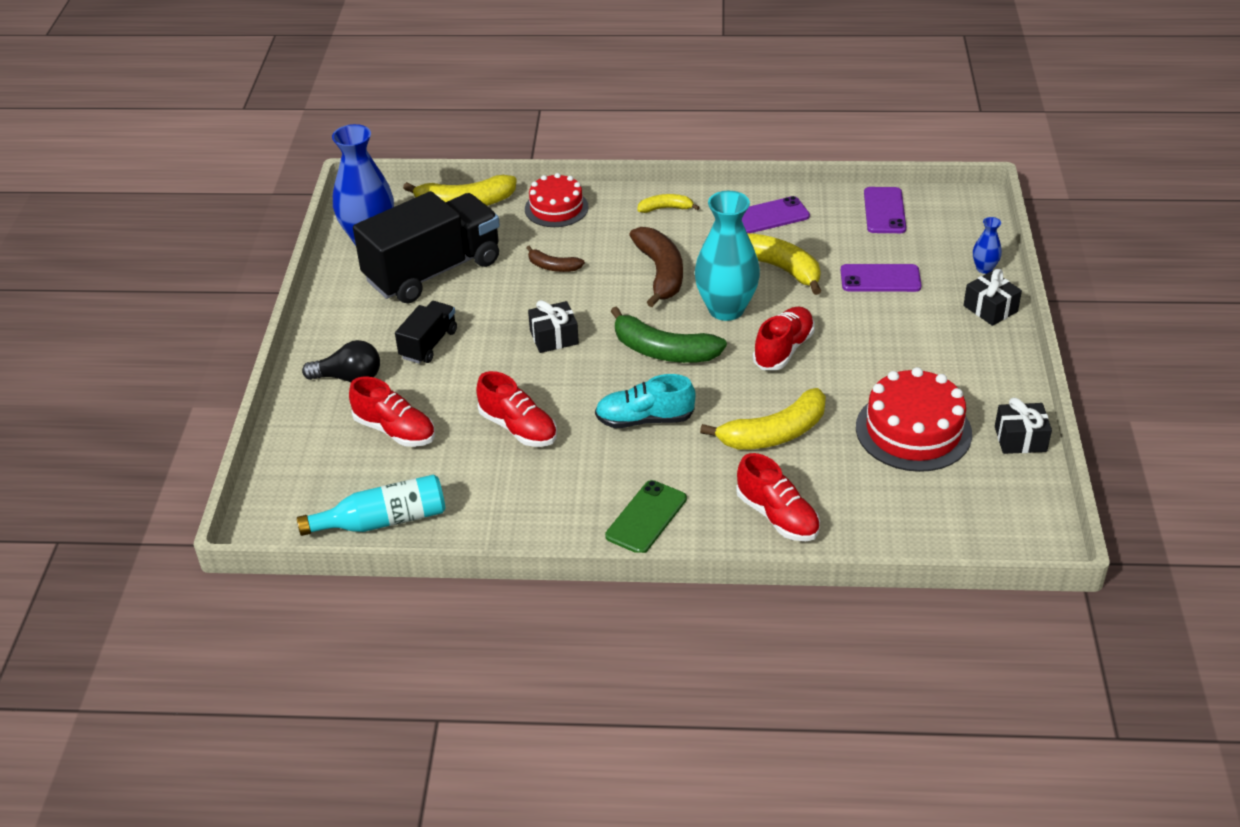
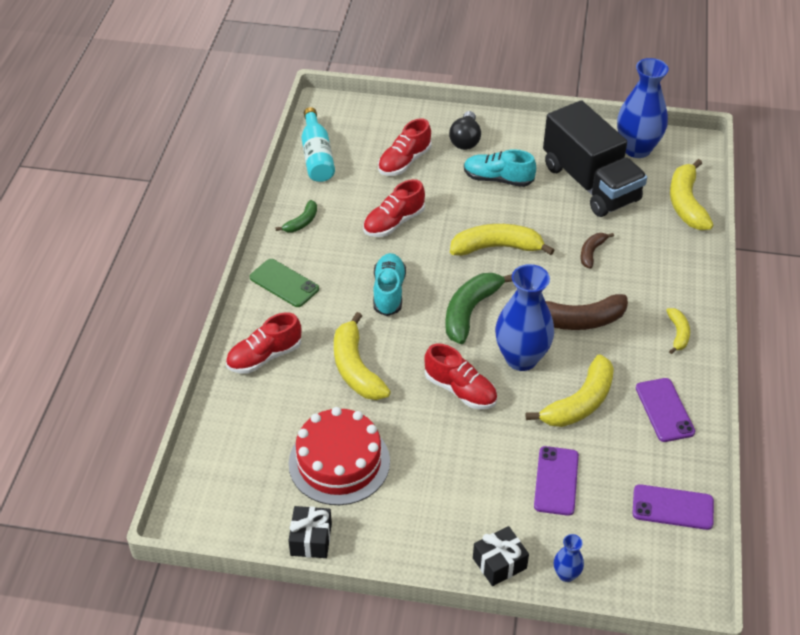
camera: 95 degrees right, 5 degrees up
(428, 344) = (498, 179): black truck -> turquoise shoe
(526, 517) = (301, 222): none -> green banana
(554, 337) = (496, 247): black gift -> yellow banana
(556, 208) = (679, 260): red cake -> none
(726, 309) = (521, 358): turquoise vase -> blue vase

